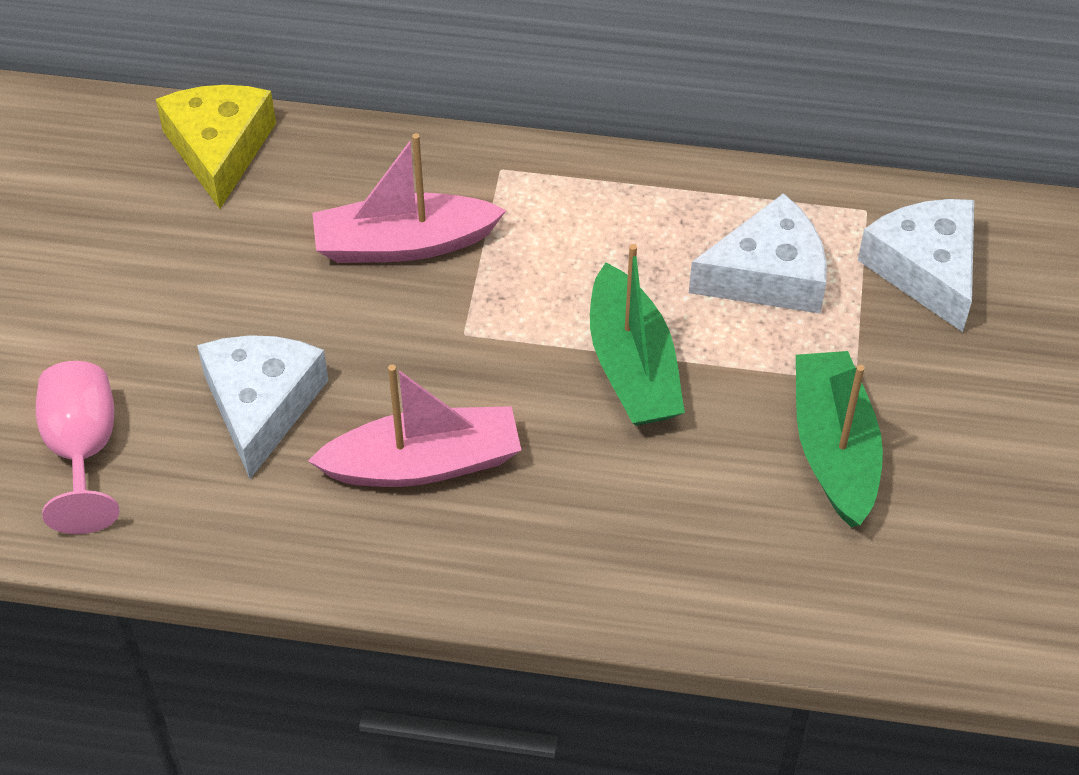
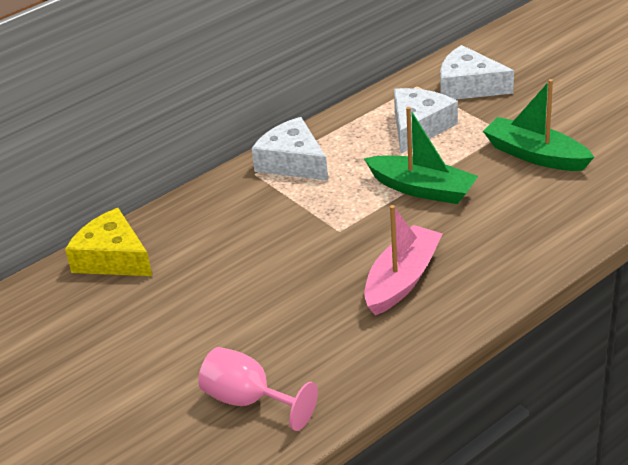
camera: 45 degrees left, 15 degrees down
(261, 405) = (299, 319): white cheese -> white cheese (292, 162)
(403, 244) = (259, 224): pink boat -> none

